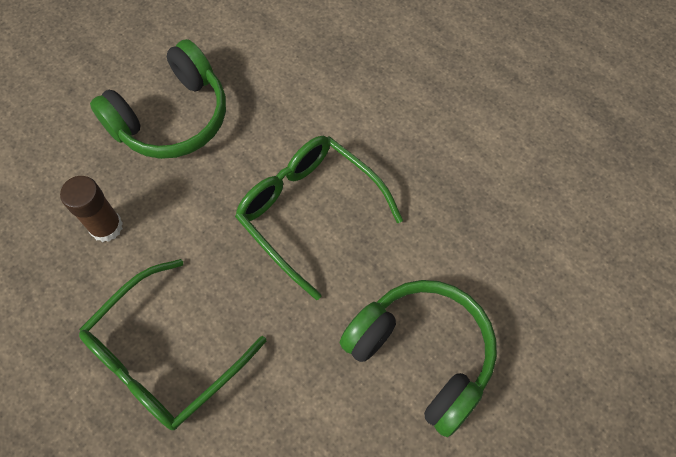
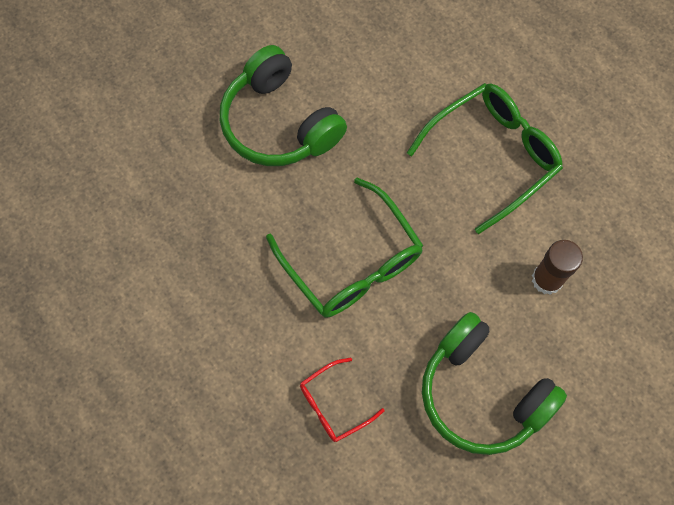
camera: 170 degrees left, 5 degrees up
(171, 117) = (482, 393): green headphones -> green headphones turned 105 degrees counterclockwise
(305, 89) = (333, 405): none -> red glasses

